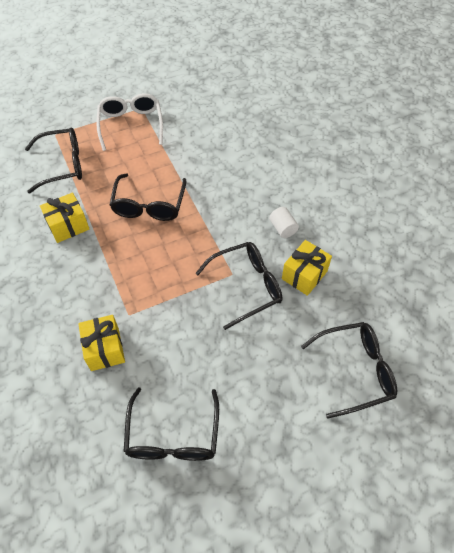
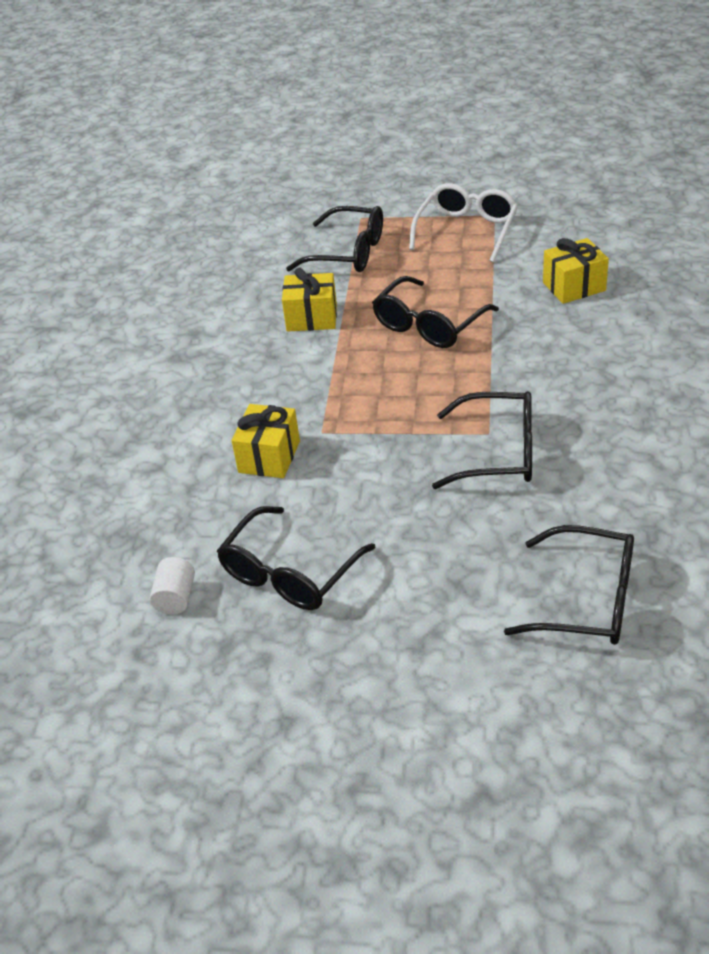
camera: 35 degrees right, 15 degrees down
(283, 228) = (600, 404): white cylinder -> white cylinder (176, 597)
(304, 275) = (592, 467): yellow gift -> yellow gift (574, 286)

